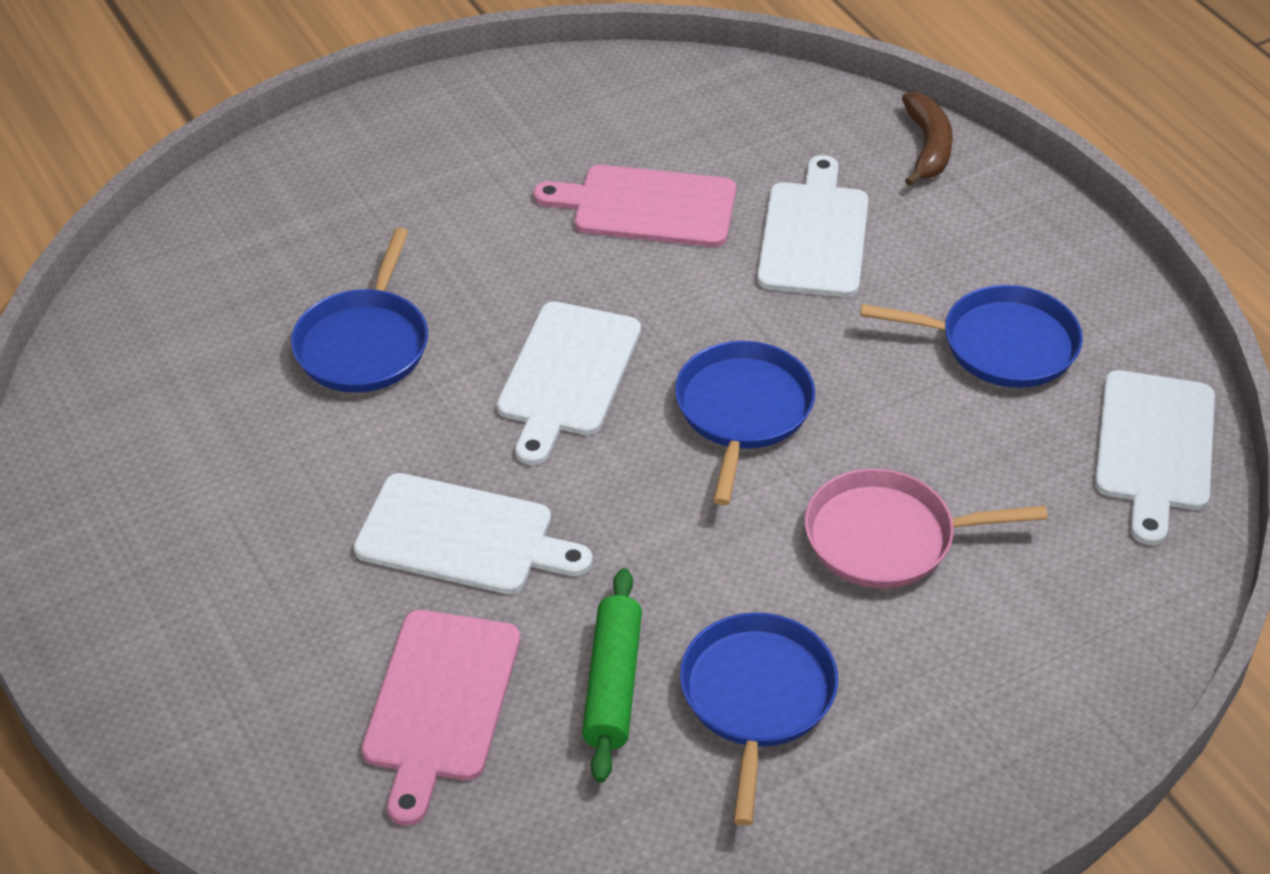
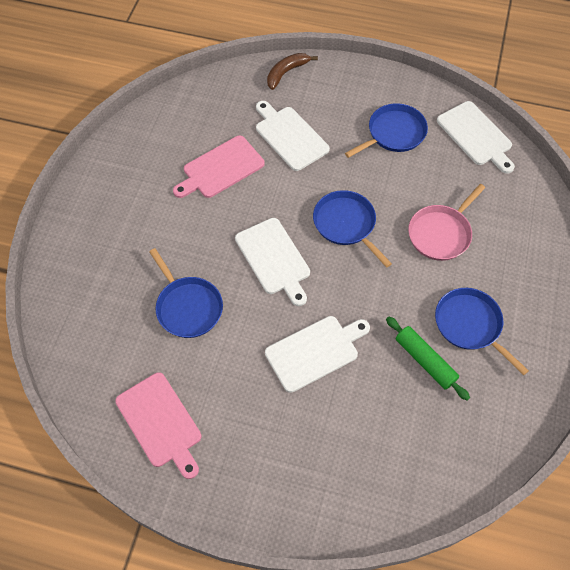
camera: 45 degrees left, 15 degrees up
(439, 703) = (383, 419): pink cutting board -> pink cutting board (160, 423)
(928, 147) = (286, 73): brown banana -> brown banana turned 90 degrees counterclockwise

